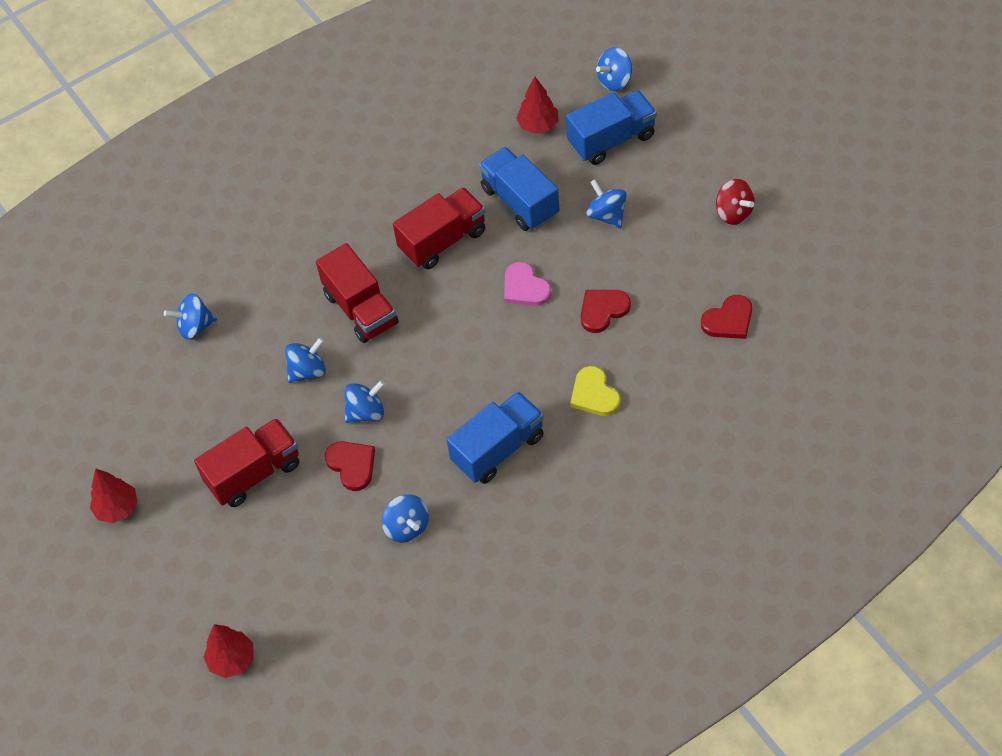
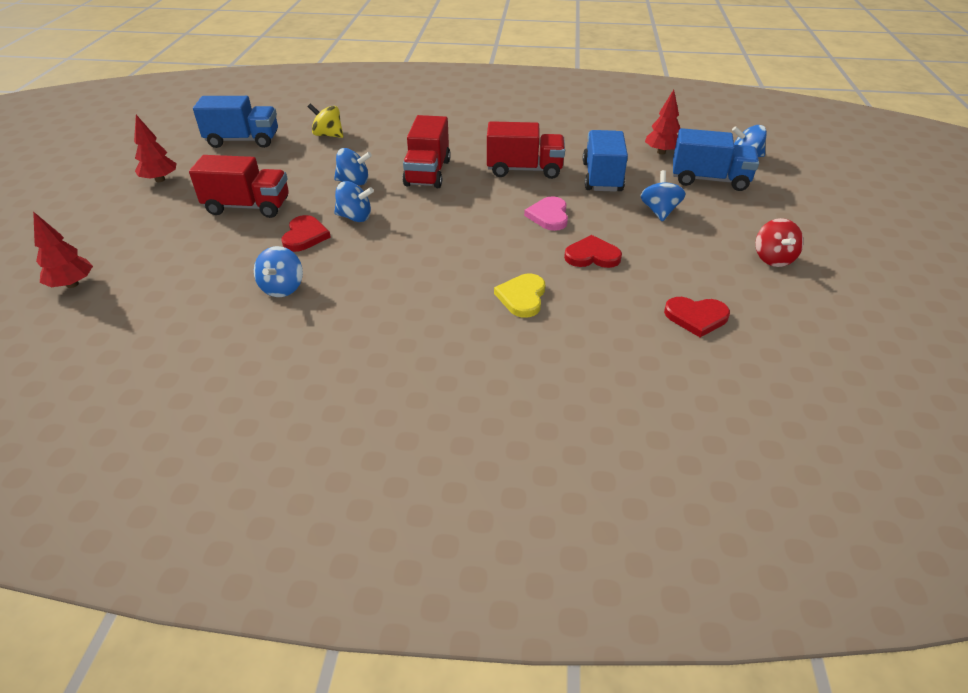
camera: 35 degrees right, 15 degrees down
(195, 327) = (328, 135): blue spinning top -> yellow spinning top
(498, 449) = (407, 285): blue truck -> blue truck (243, 140)

